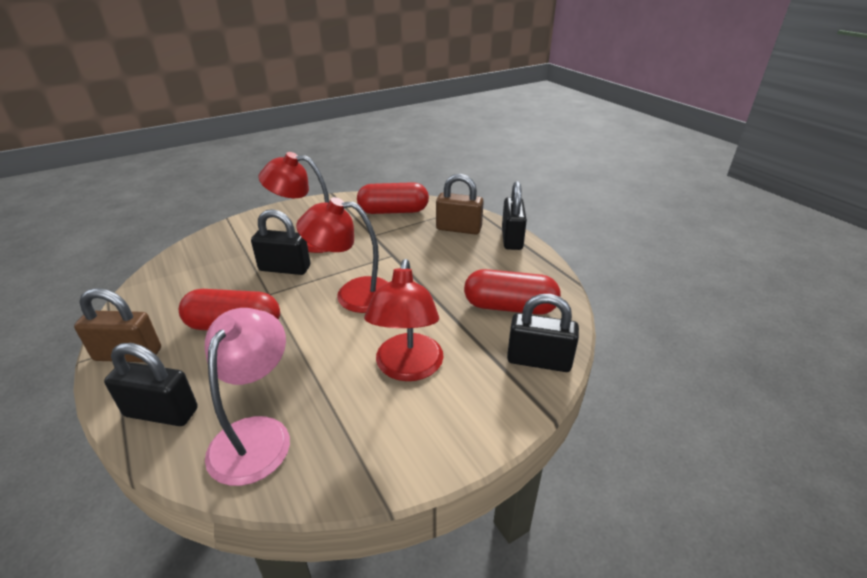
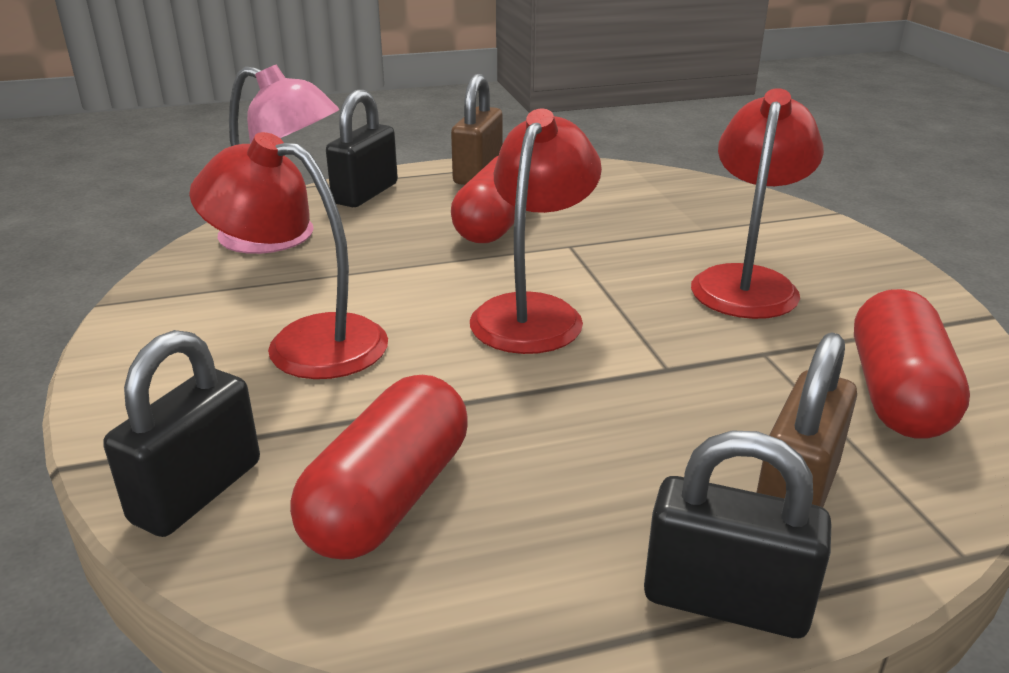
camera: 105 degrees right, 5 degrees down
(285, 268) = (642, 257): black padlock -> none

